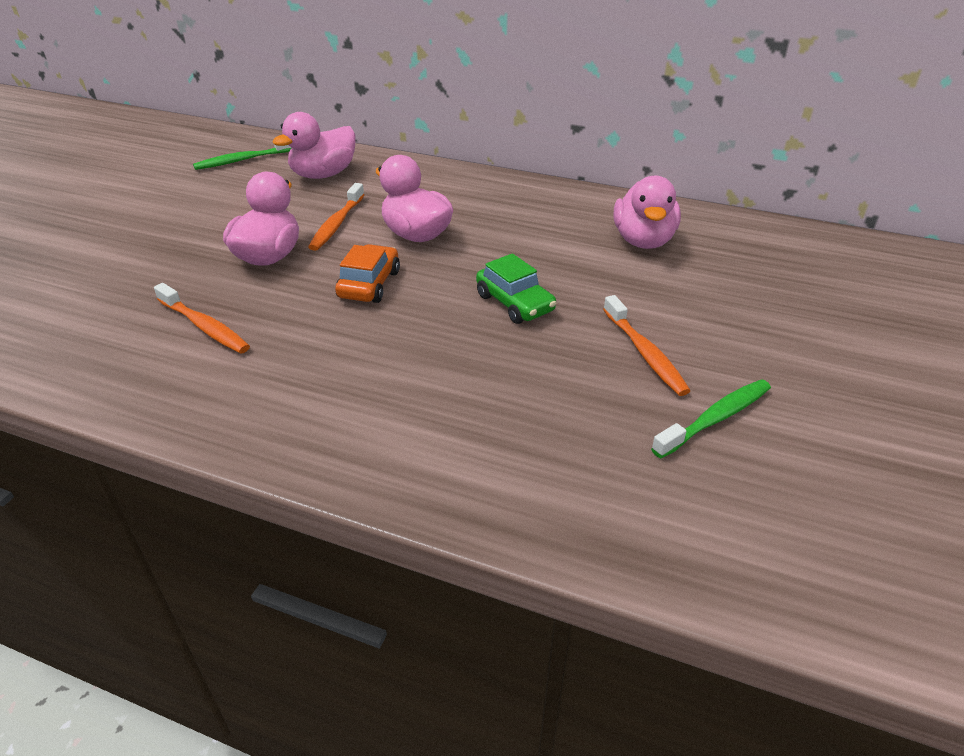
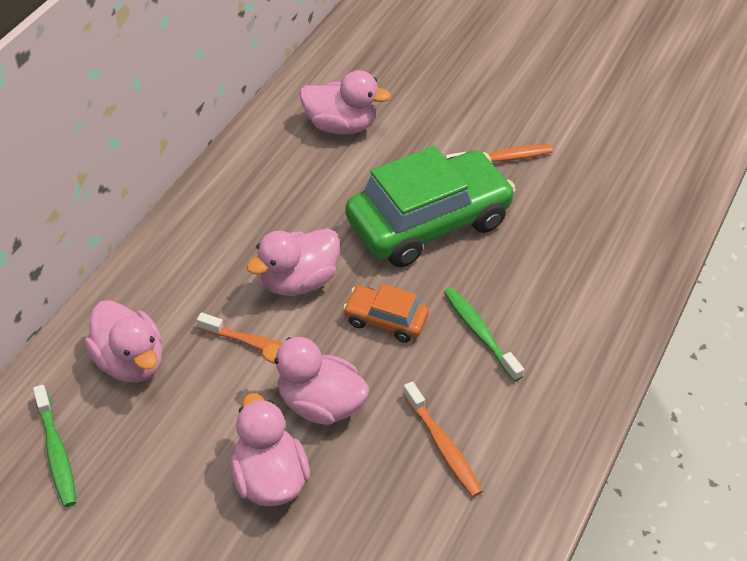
camera: 85 degrees left, 10 degrees up
(194, 240) = (269, 478): none -> pink duck
(204, 327) = (443, 446): orange toothbrush -> orange toothbrush turned 105 degrees clockwise
(515, 303) = (428, 222): green car -> green car, size x2.14
(715, 418) = (572, 141): green toothbrush -> green toothbrush (480, 333)

